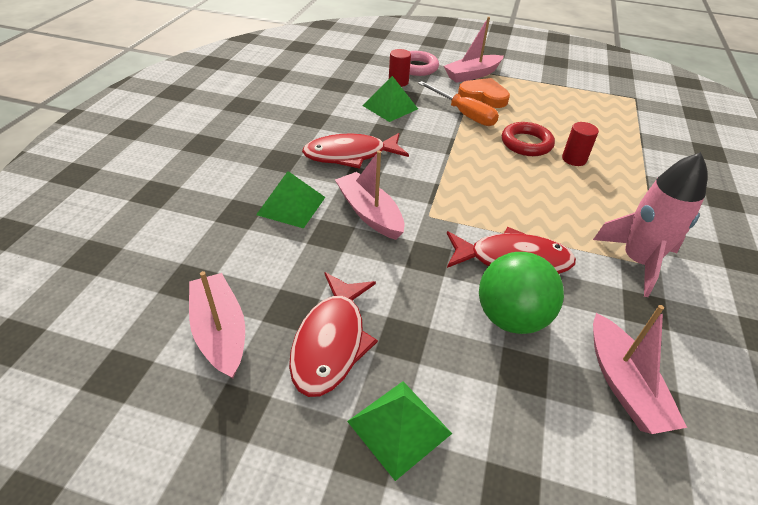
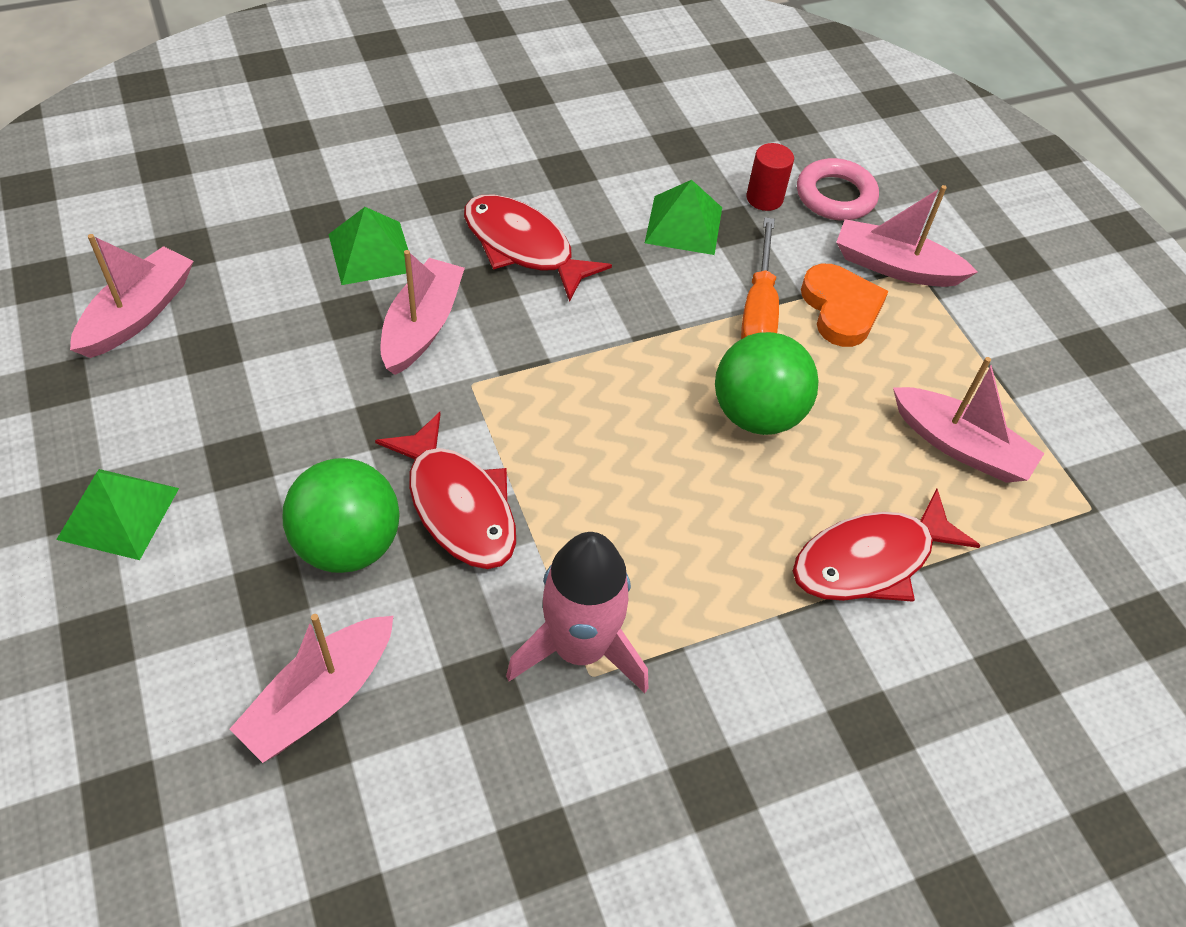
camera: 50 degrees right, 10 degrees up
(331, 342) = (188, 404): red fish -> red fish (870, 560)
(526, 143) = (757, 414): red ring -> green ball
(574, 159) = (775, 488): red cylinder -> none
(583, 108) = (960, 446): none -> pink boat

